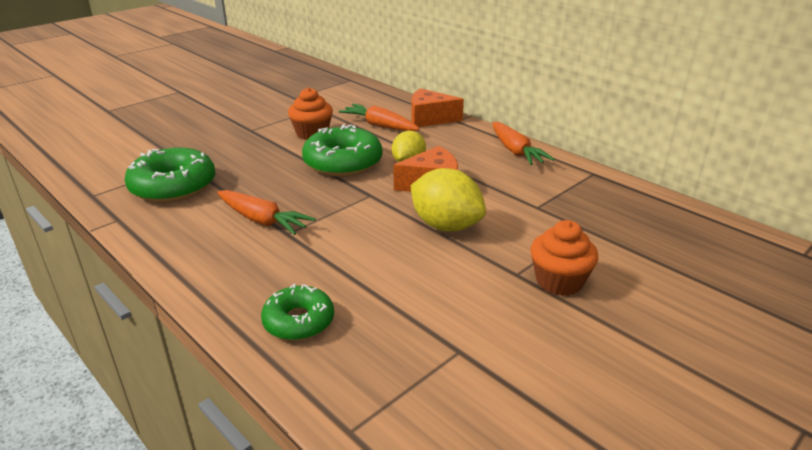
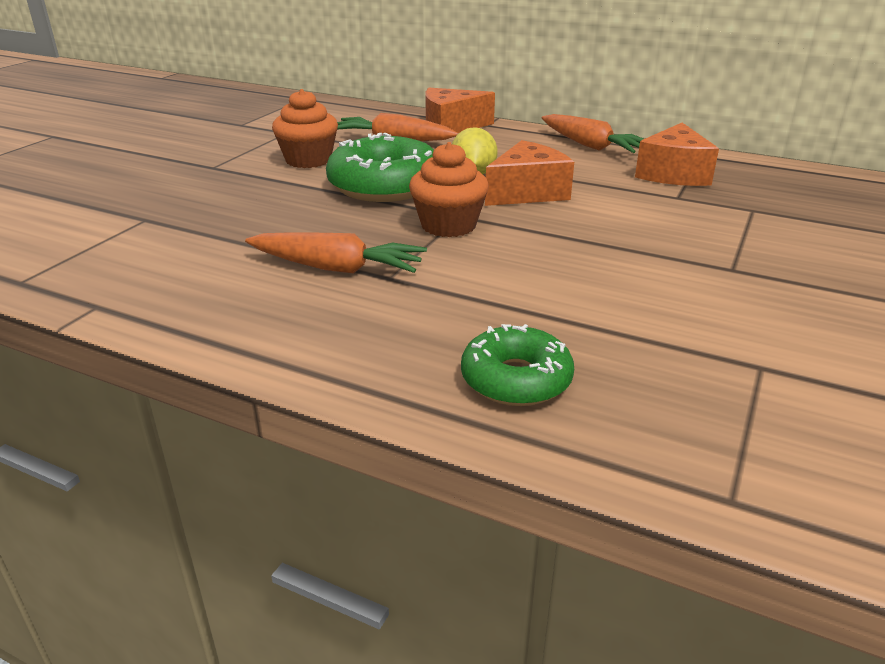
camera: 20 degrees left, 0 degrees up
(173, 186) = (153, 249): green donut -> none
(446, 226) = (593, 233): yellow lemon -> none
(554, 186) = (673, 174): none -> orange cheese
(559, 281) = (788, 267): orange cupcake -> orange cupcake (448, 225)

